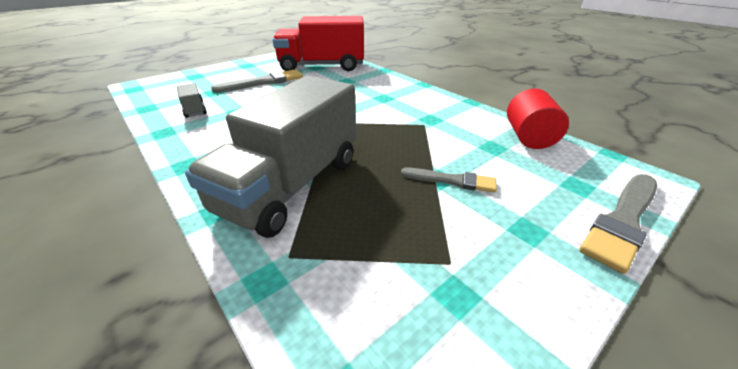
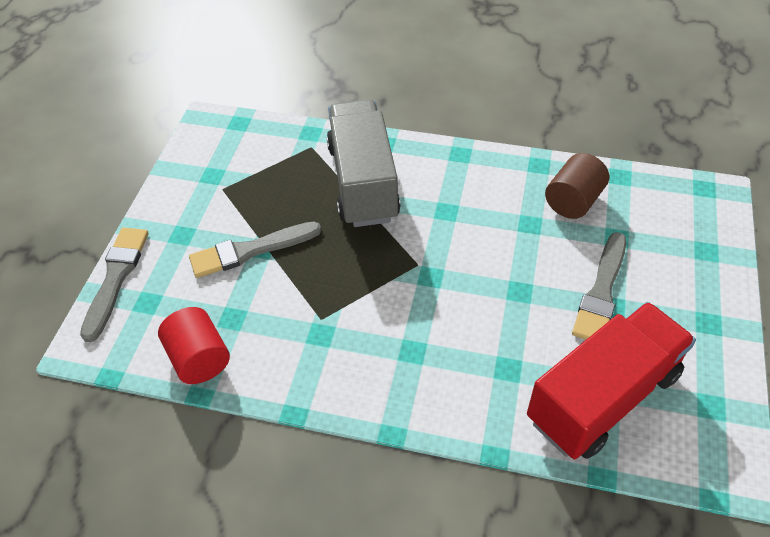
camera: 145 degrees right, 15 degrees up
(194, 110) = (573, 201): grey truck -> brown cylinder
(452, 181) = (250, 251): grey brush -> grey brush, size x1.57

